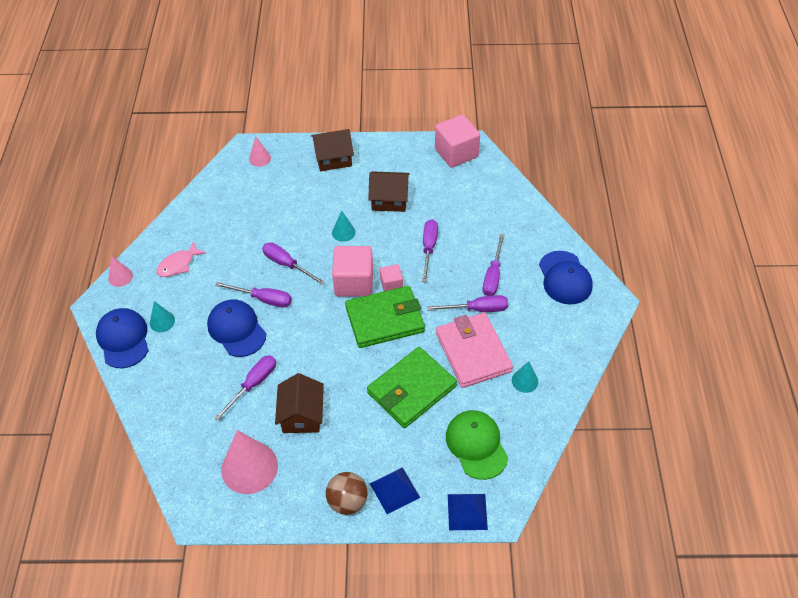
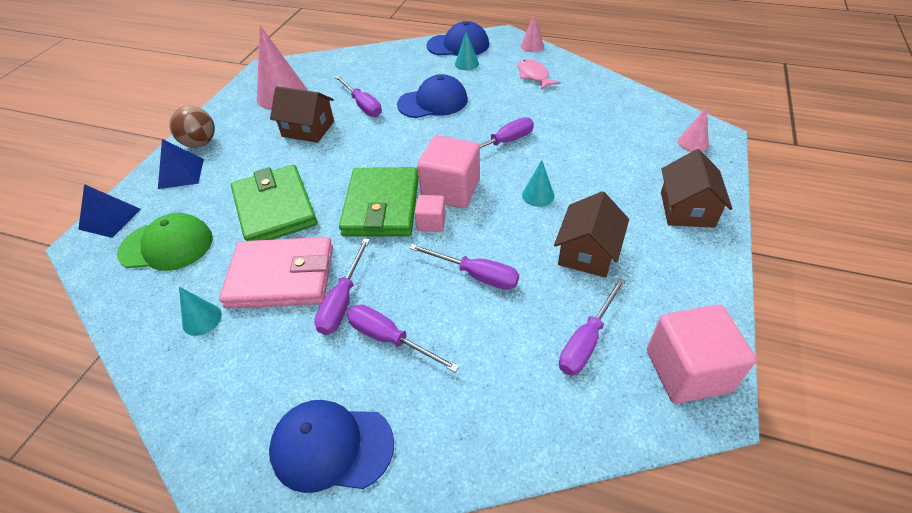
camera: 110 degrees right, 5 degrees down
(263, 299) = (462, 122): purple screwdriver -> purple screwdriver (586, 341)

